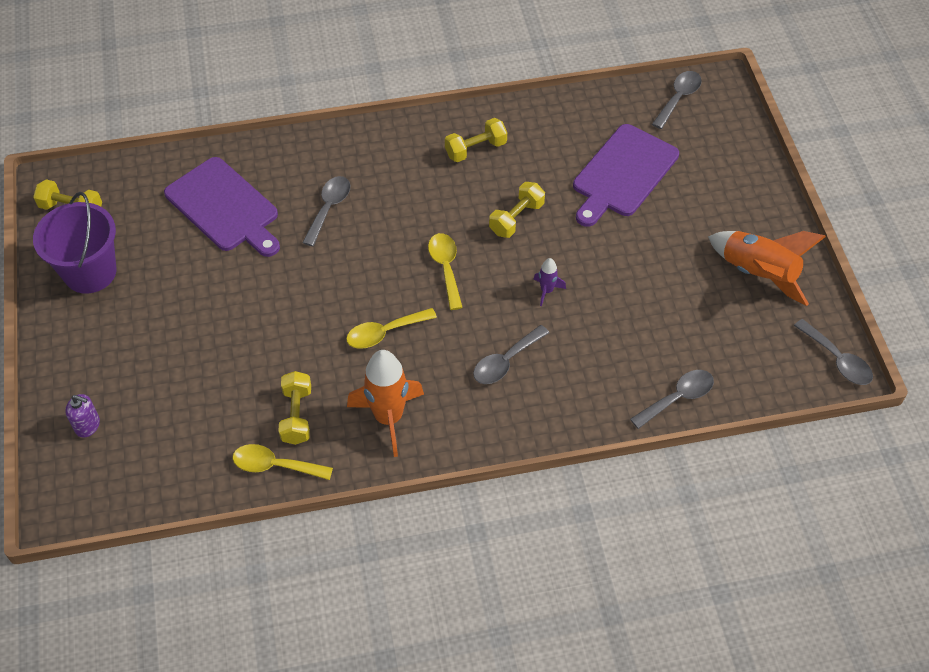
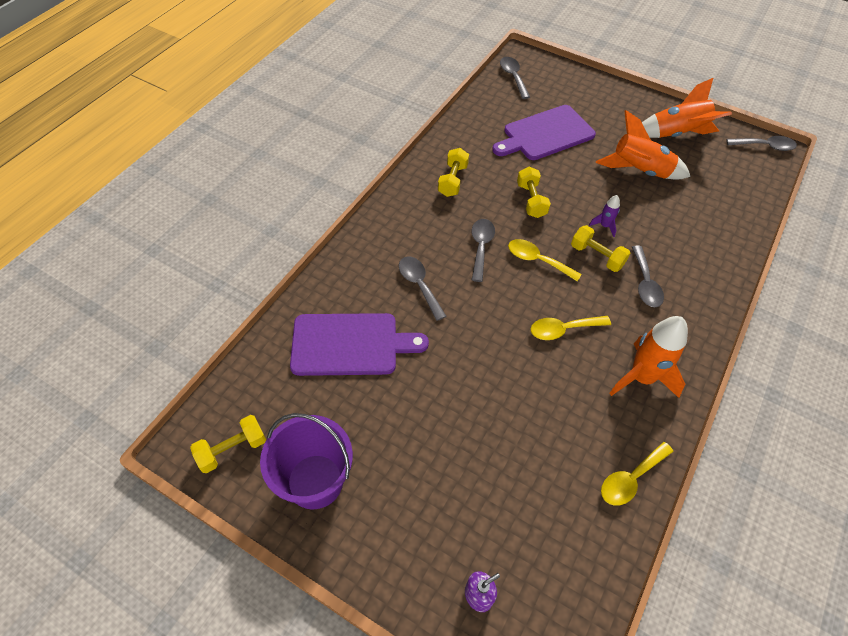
camera: 50 degrees left, 0 degrees up
(296, 415) = (594, 432): yellow dumbbell -> yellow dumbbell (596, 256)
(384, 333) = (563, 329): yellow spoon -> yellow spoon turned 60 degrees clockwise
(623, 174) = (545, 134): purple cutting board -> purple cutting board turned 75 degrees clockwise
(659, 275) = (639, 171): none -> orange rocket
(678, 398) = (741, 225): grey spoon -> grey spoon (481, 247)

